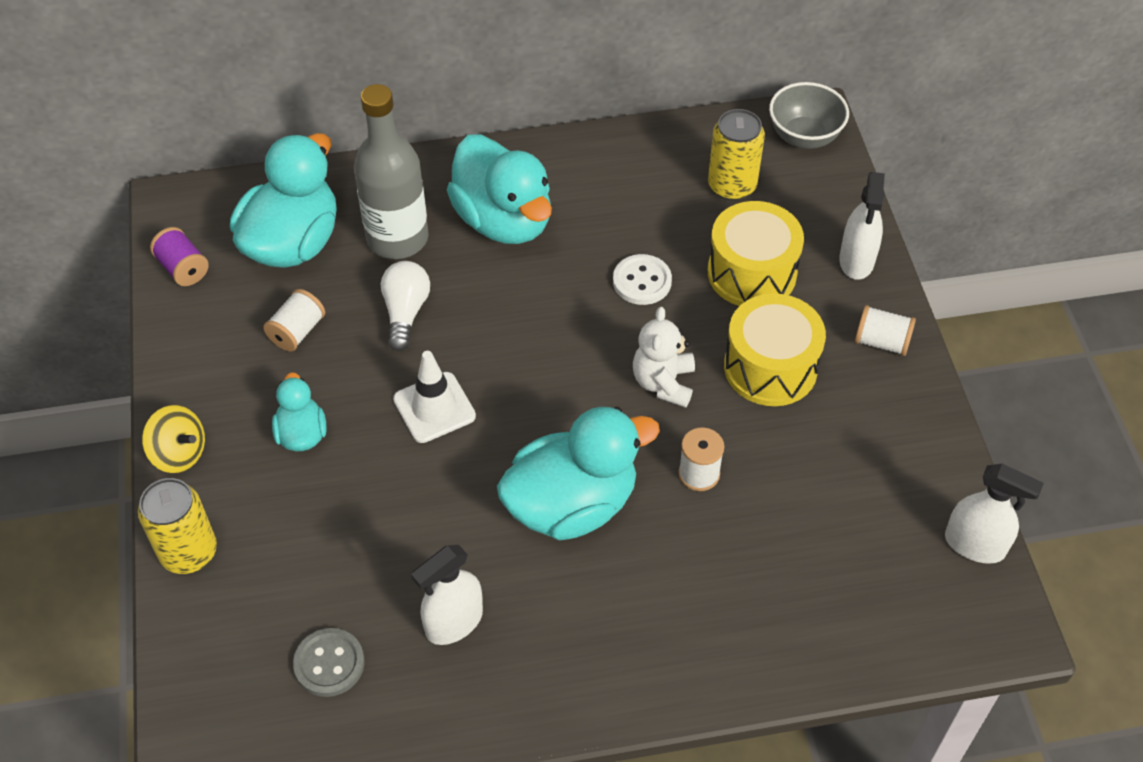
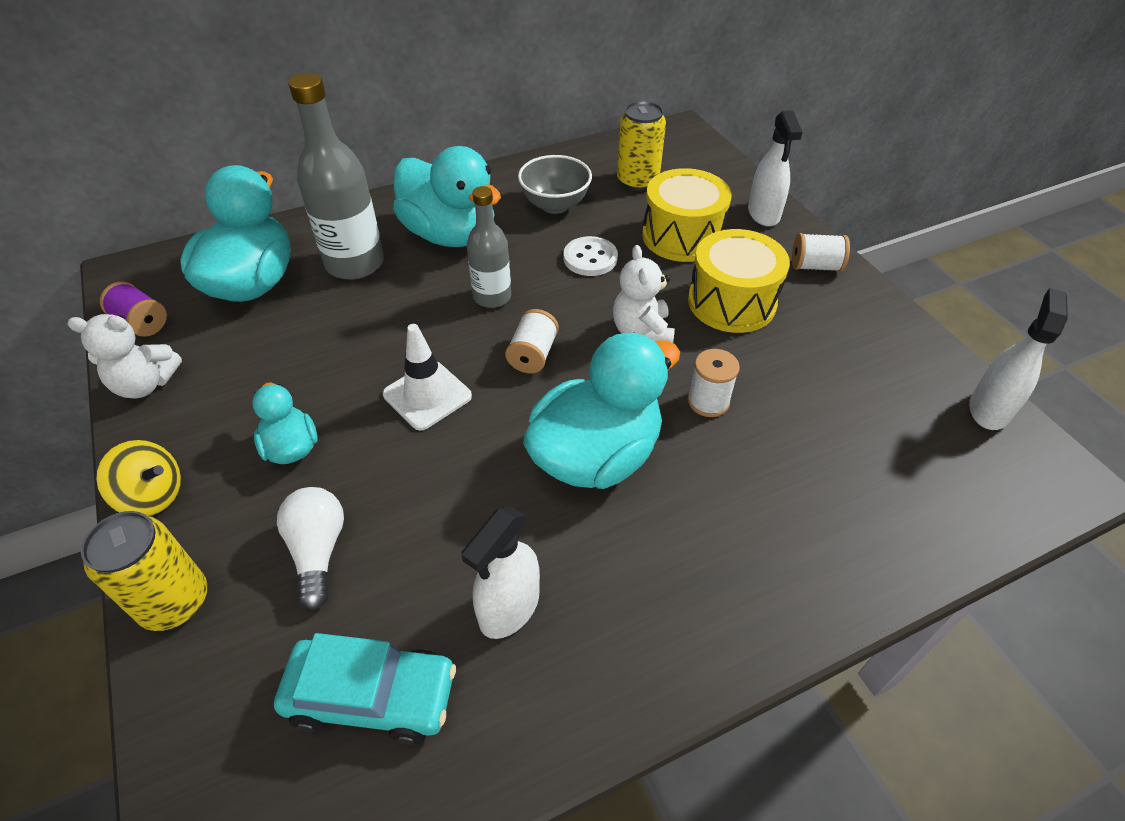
camera: 15 degrees left, 5 degrees down
(181, 339) = (145, 384): none -> white teddy bear
(297, 332) = (270, 355): white spool -> white spool (533, 355)
(329, 663) = (372, 696): grey button -> turquoise car
(405, 312) = (377, 320): white light bulb -> white light bulb (318, 551)
(525, 309) = (492, 297): none -> grey bottle
(804, 136) = (680, 142): grey bowl -> grey bowl (555, 205)
(975, 545) = (988, 409): white spray bottle -> white spray bottle turned 75 degrees counterclockwise

